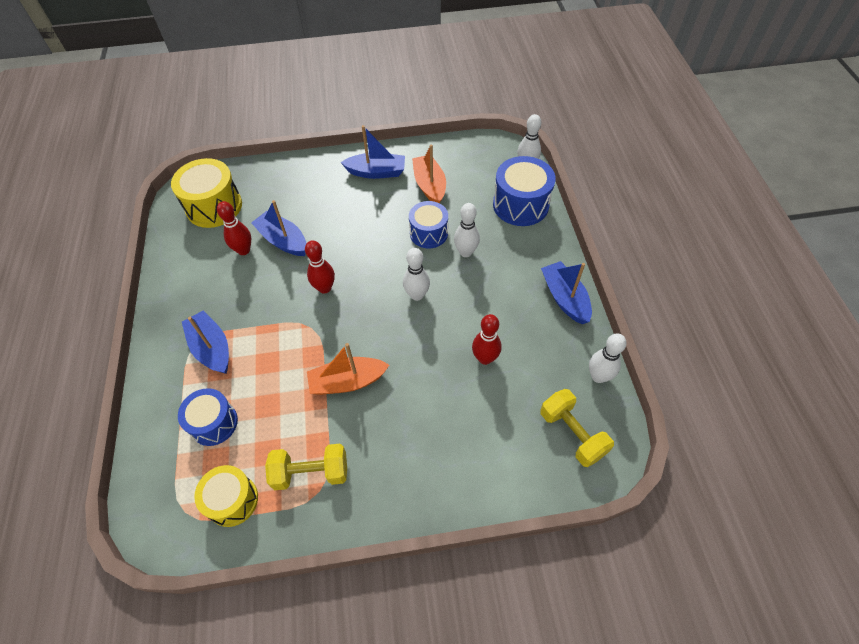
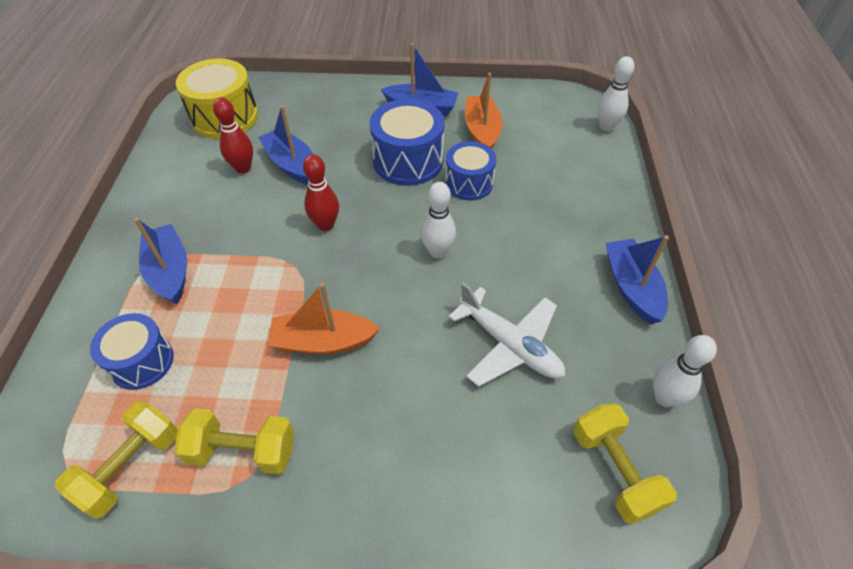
camera: 10 degrees right, 5 degrees down
(232, 500) = (131, 467): yellow drum -> yellow dumbbell
(466, 252) = (511, 211): white bowling pin -> none
(485, 358) = (510, 345): red bowling pin -> white plane
(520, 205) = (591, 168): blue drum -> blue drum (408, 161)

